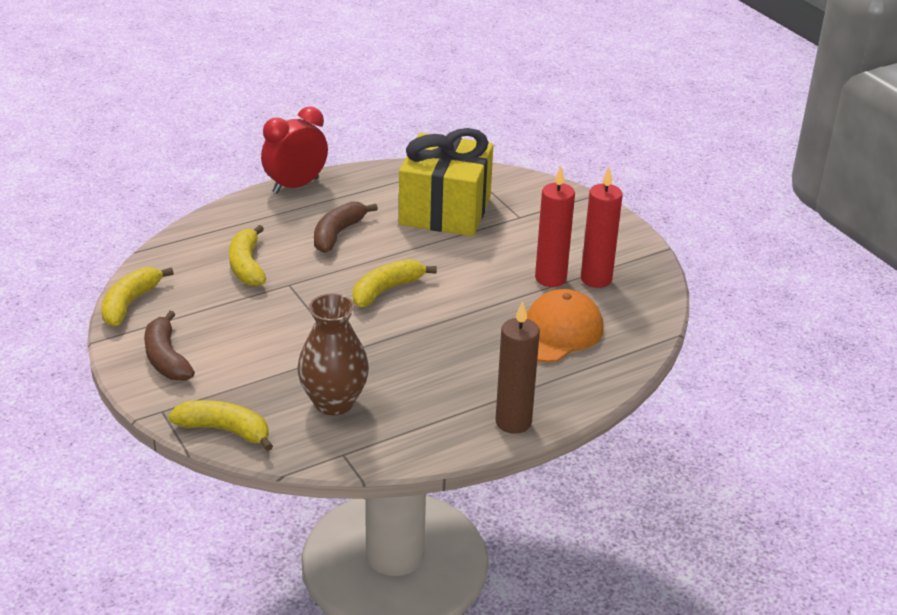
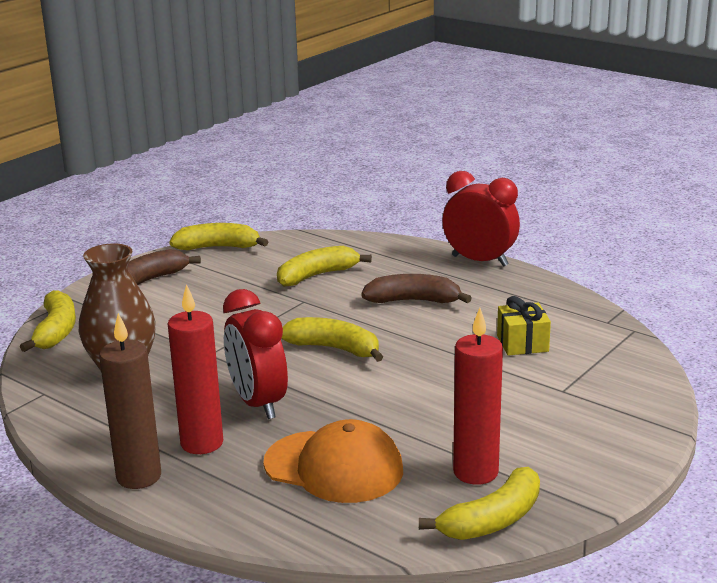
camera: 70 degrees right, 10 degrees down
(444, 345) = (257, 403): none -> red clock
(445, 210) = (522, 343): yellow gift -> yellow gift, size x0.43
(550, 278) = (446, 439): red candle -> red candle (202, 443)
(650, 289) = (493, 520): none -> yellow banana

